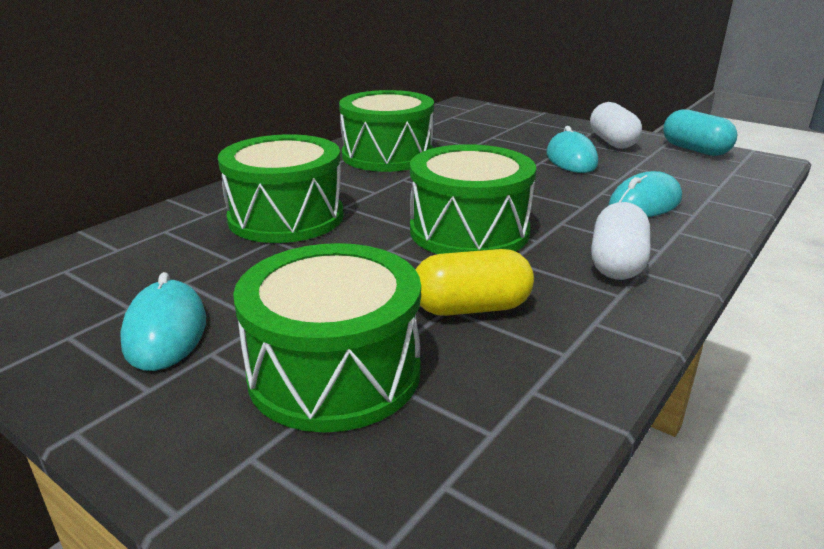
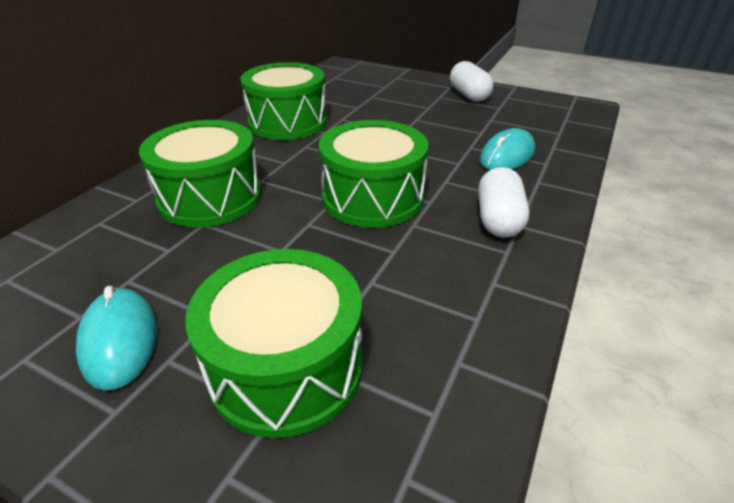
camera: 10 degrees left, 10 degrees up
(471, 308) = (391, 279): yellow capsule -> none
(571, 159) = (440, 115): turquoise mouse -> none
(695, 150) = (533, 99): turquoise capsule -> none

